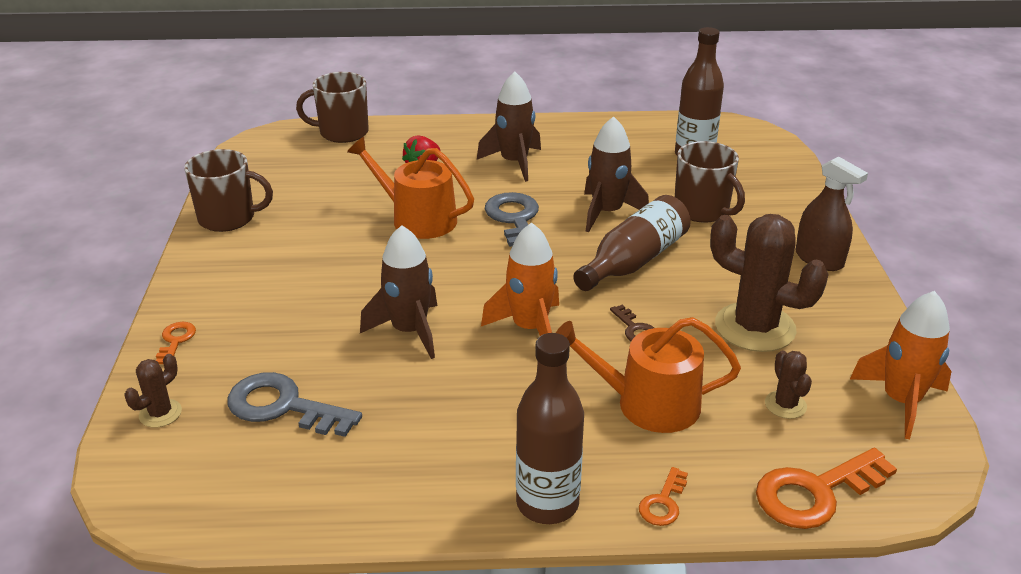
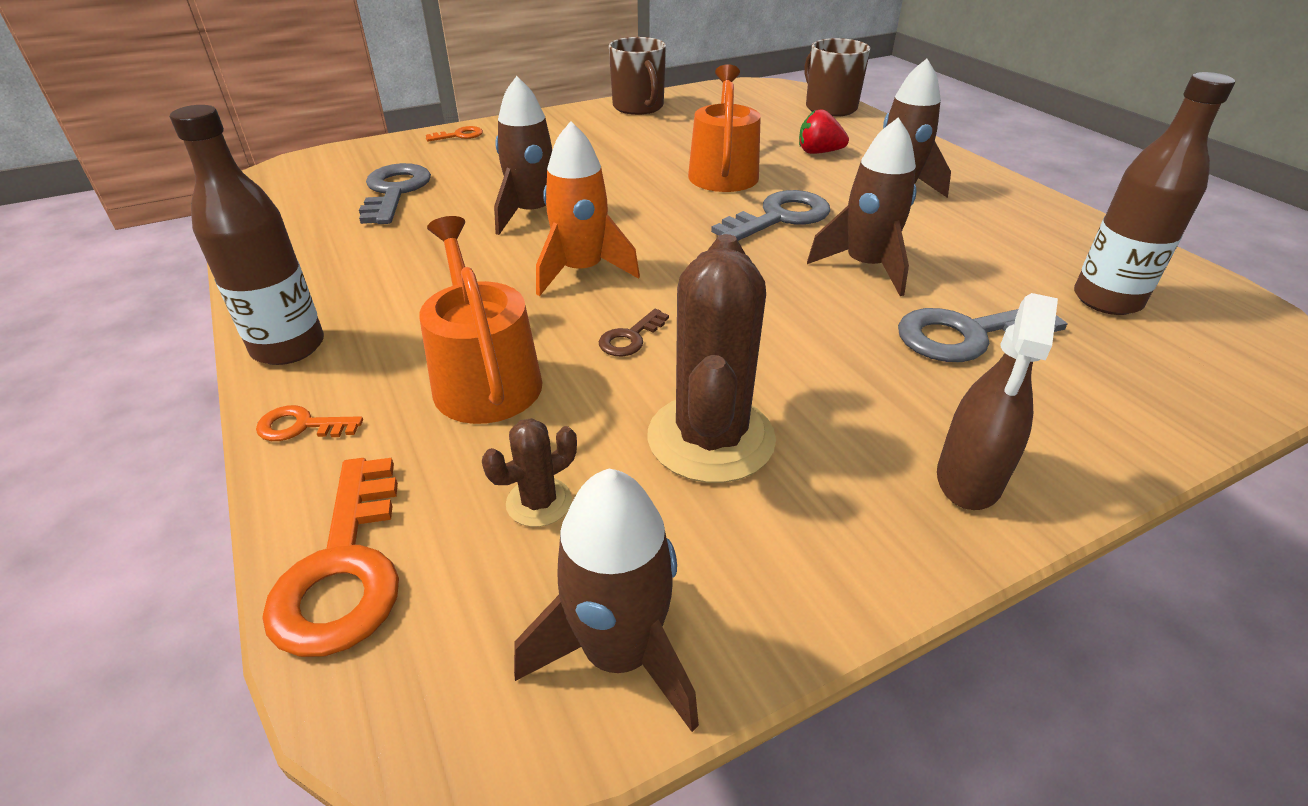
camera: 65 degrees right, 5 degrees up
(160, 413) = (368, 155): brown cactus -> none
(634, 261) = (778, 307): brown bottle -> none
(702, 210) = (966, 335): brown mug -> grey key
(815, 493) = (344, 568): orange key -> orange key turned 135 degrees counterclockwise
(901, 401) = (619, 653): orange rocket -> brown rocket

